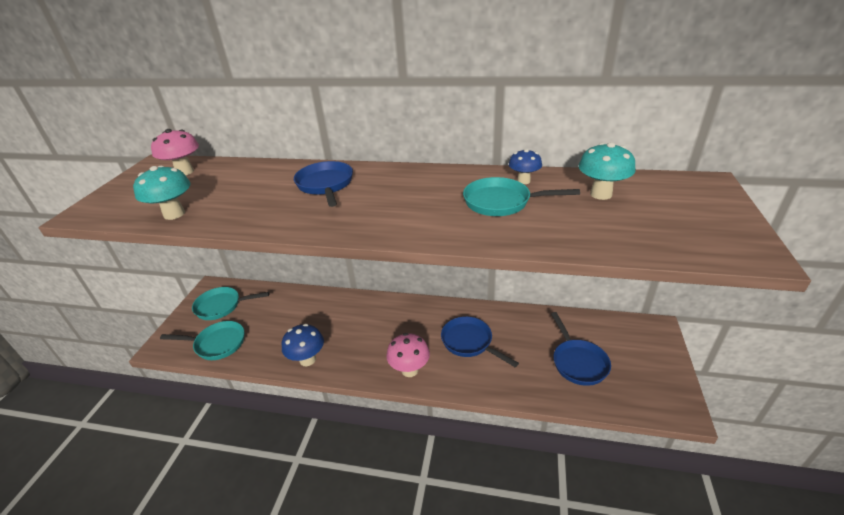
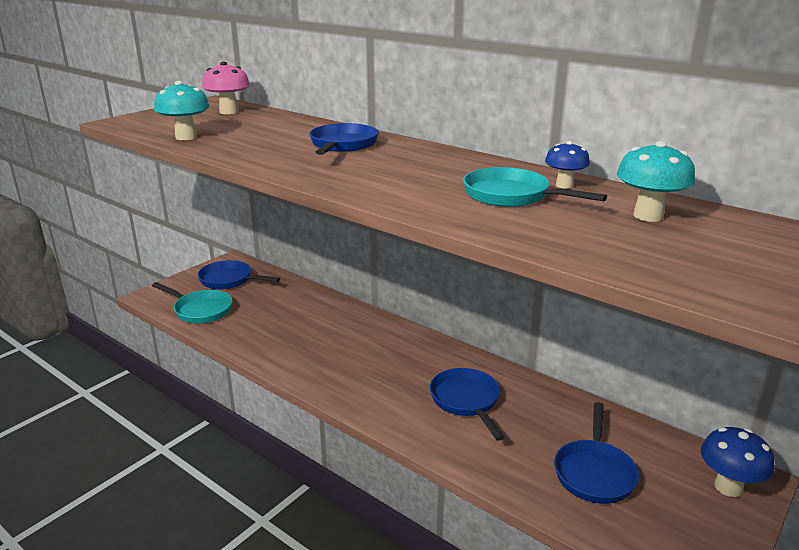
camera: 25 degrees right, 10 degrees down
(221, 306) = (229, 280): turquoise pan -> blue pan
(307, 360) = (274, 353): blue mushroom -> blue mushroom (728, 487)
(409, 370) = (373, 402): pink mushroom -> none

